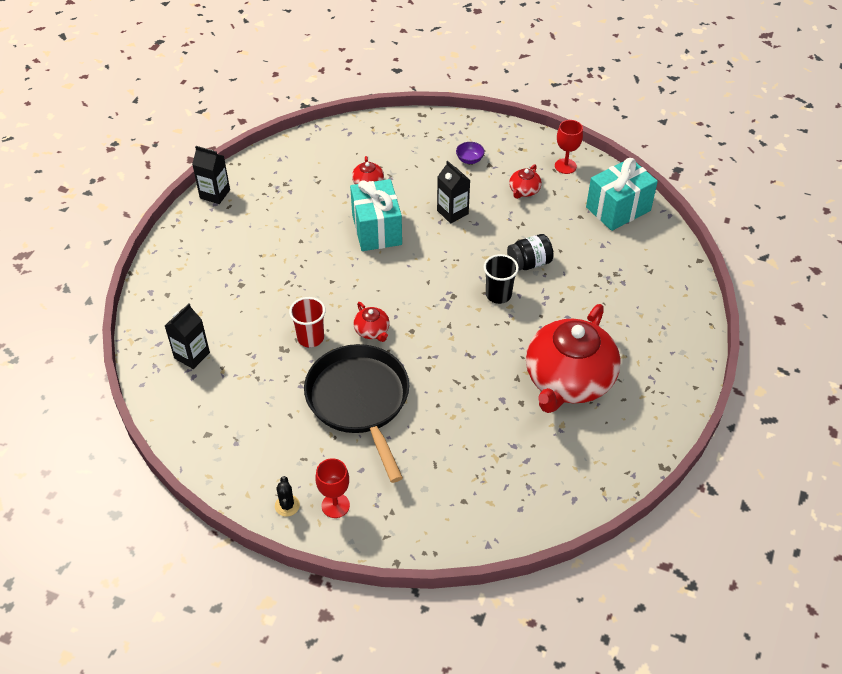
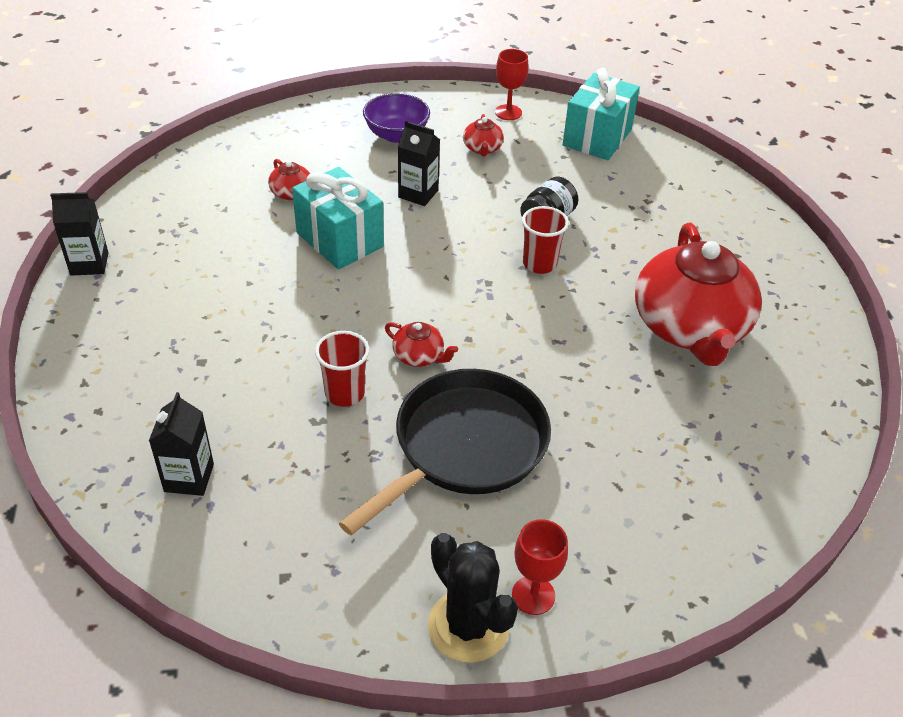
camera: 30 degrees left, 5 degrees down
(287, 505) = (468, 626): black cactus -> black cactus, size x2.06
(359, 400) = (465, 446): black pan -> black pan turned 90 degrees clockwise
(469, 160) = (396, 135): purple bowl -> purple bowl, size x1.80
(498, 295) = (539, 264): black cup -> red cup

